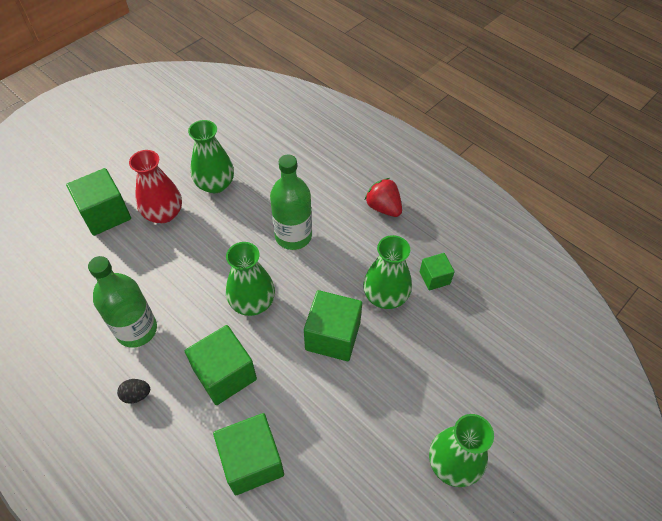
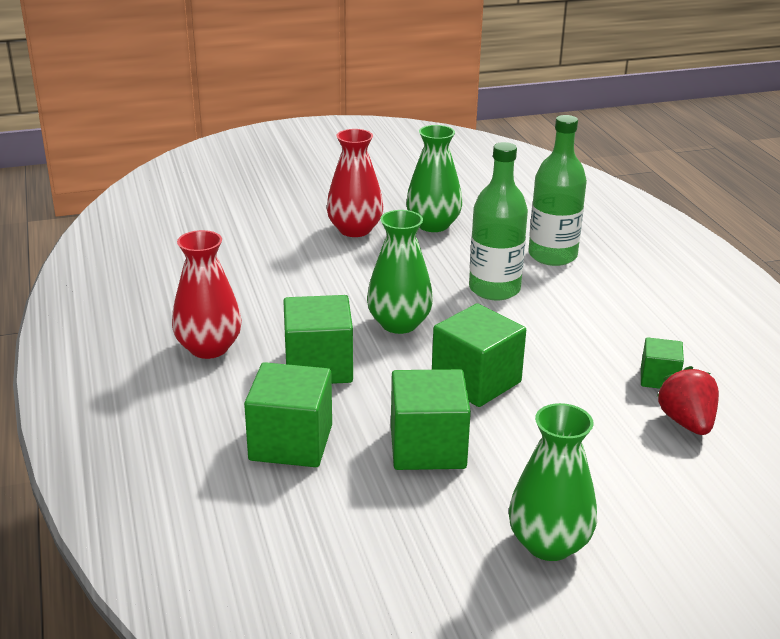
camera: 30 degrees right, 25 degrees down
(105, 214) = (291, 213): green cube -> green cube (427, 447)
(136, 395) = (209, 348): black egg -> red vase
(137, 330) = (251, 302): green bottle -> green bottle (552, 255)
(383, 207) = (635, 300): red strawberry -> red strawberry (686, 422)
(385, 296) = (575, 372): green vase -> none

